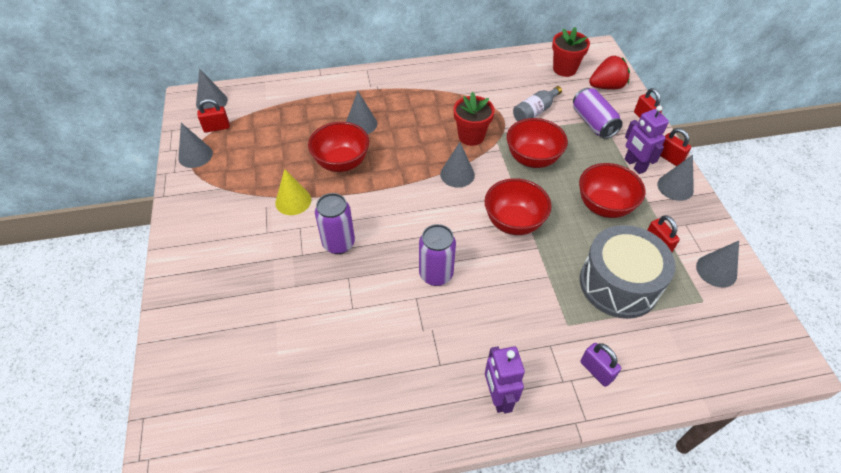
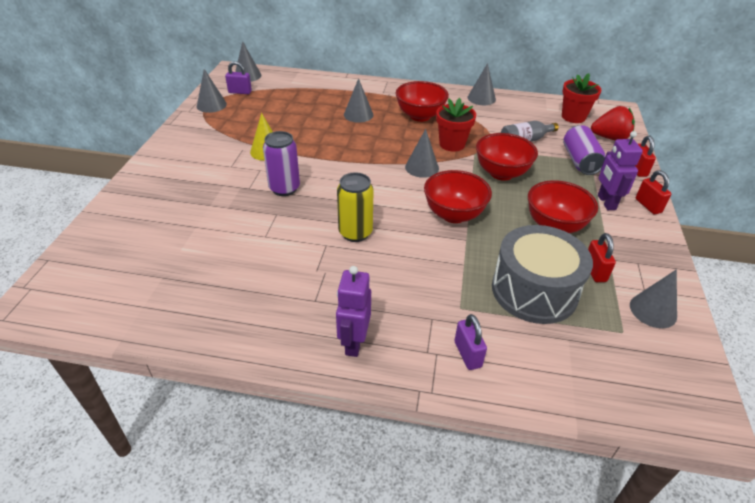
camera: 20 degrees right, 10 degrees down
(217, 128) = (240, 92): red padlock -> purple padlock
(341, 163) = (324, 136): red bowl -> red bowl (420, 116)
(436, 274) = (355, 233): purple can -> yellow can
(675, 187) = (642, 230): grey cone -> grey cone (481, 98)

